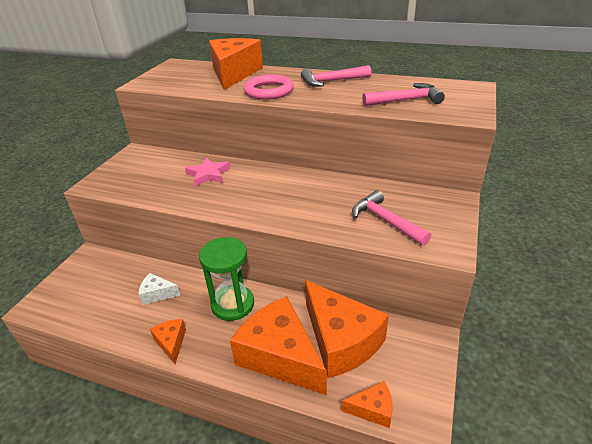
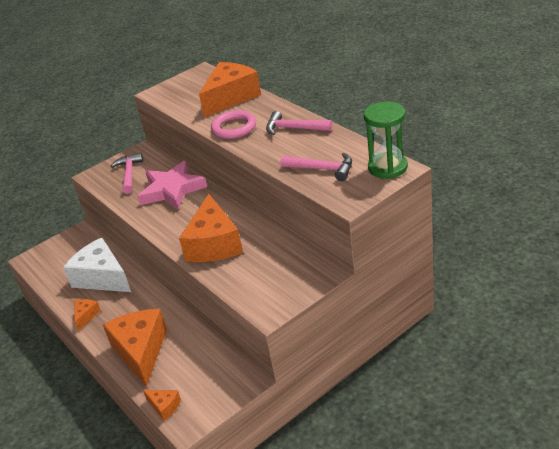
camera: 35 degrees right, 0 degrees up
(157, 294) = (102, 277): white cheese -> white cheese, size x2.20
(208, 174) = (172, 190): pink star -> pink star, size x1.74
(233, 304) = (142, 303): green hourglass -> green hourglass (387, 167)
(341, 340) = (187, 357): orange cheese -> orange cheese (214, 244)
(385, 221) = (252, 274): pink hammer -> pink hammer (129, 174)

